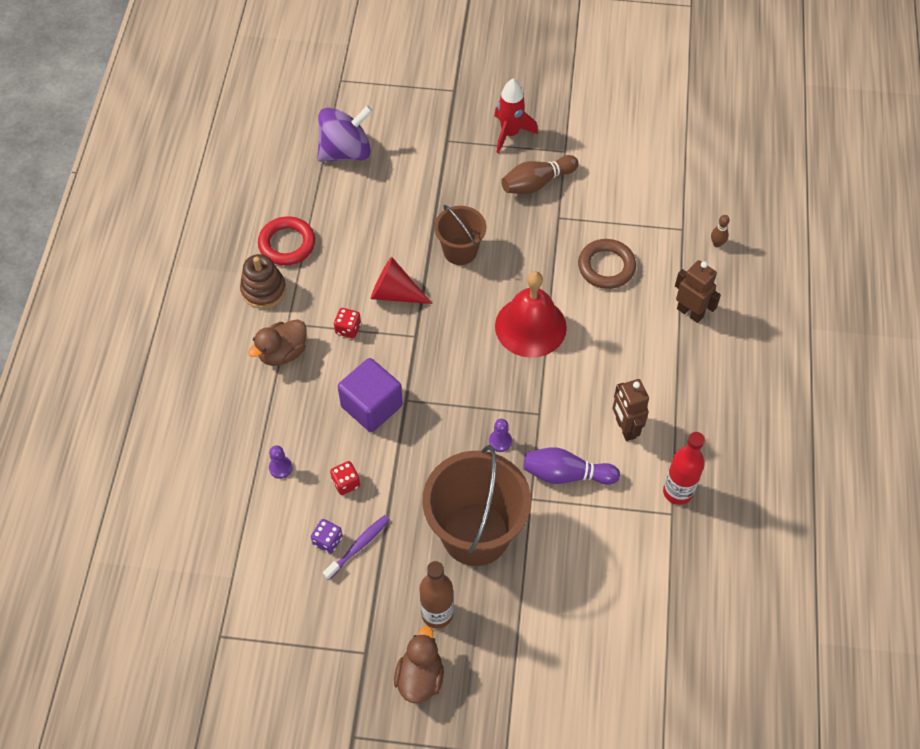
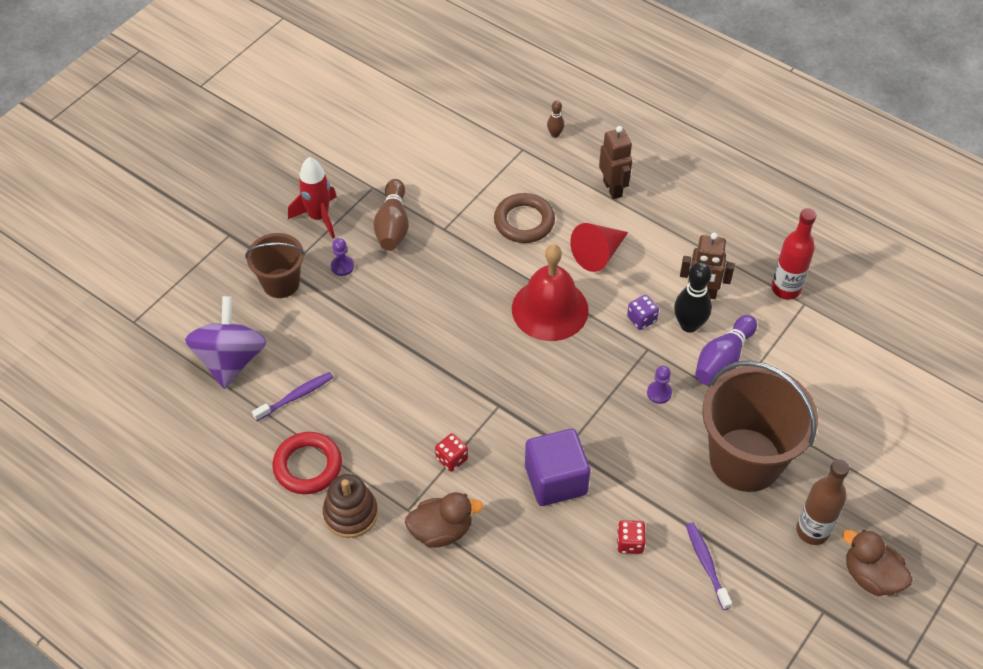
camera: 60 degrees left, 5 degrees down
(280, 468) = (578, 594): purple pawn -> purple pawn (342, 266)
(283, 353) = (441, 531): brown duck -> brown duck turned 90 degrees counterclockwise
(327, 541) = (686, 589): purple dice -> purple dice (641, 319)
(340, 206) = (296, 396): none -> purple toothbrush
(395, 293) = (437, 399): red cone -> red cone (598, 254)
(460, 251) = (426, 322): brown bucket -> brown bucket (281, 283)
(584, 433) = (689, 325): none -> black bowling pin
(690, 312) = (613, 188): brown robot -> brown robot turned 90 degrees clockwise

